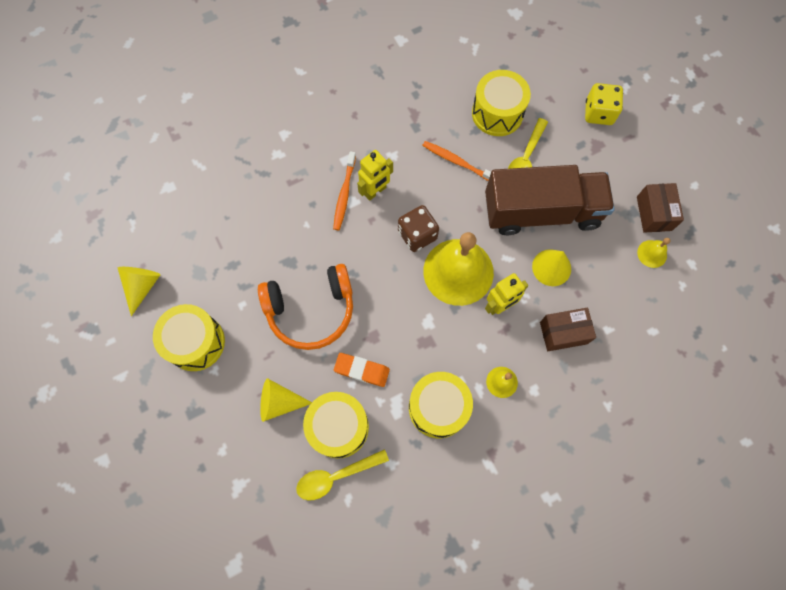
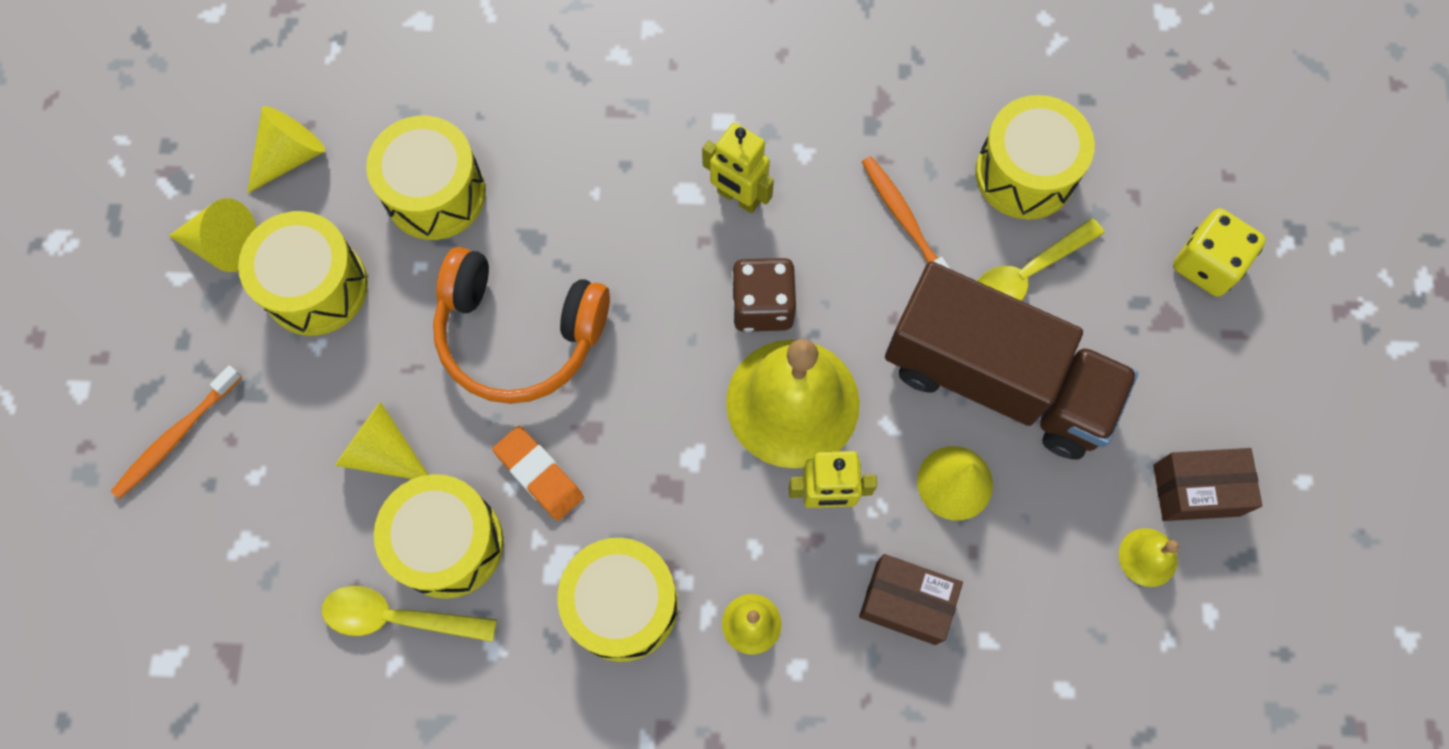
camera: 30 degrees right, 0 degrees up
(135, 347) = (224, 245): none -> yellow cone
(228, 266) = (435, 193): none -> yellow drum
(344, 194) = (685, 176): orange toothbrush -> orange toothbrush (176, 437)
(375, 191) = (738, 197): yellow robot -> yellow robot turned 45 degrees clockwise
(654, 213) = (1196, 490): brown box -> brown box turned 60 degrees clockwise

